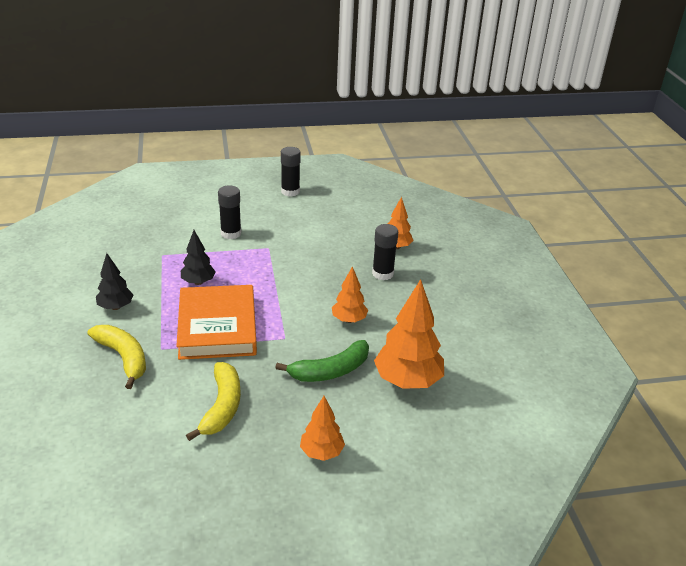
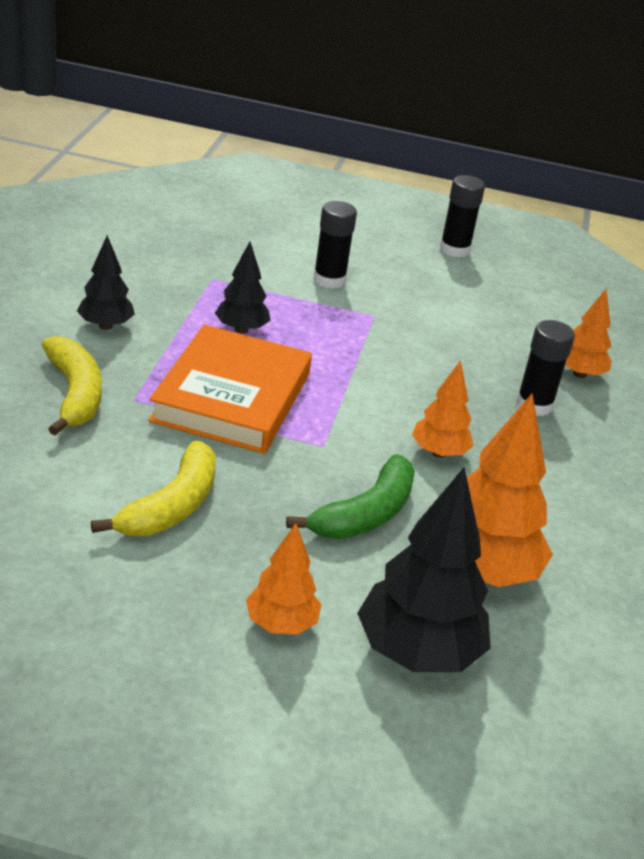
camera: 20 degrees right, 0 degrees up
(330, 371) = (365, 514): green banana -> green banana turned 45 degrees counterclockwise
(400, 440) = (417, 653): none -> black tree

